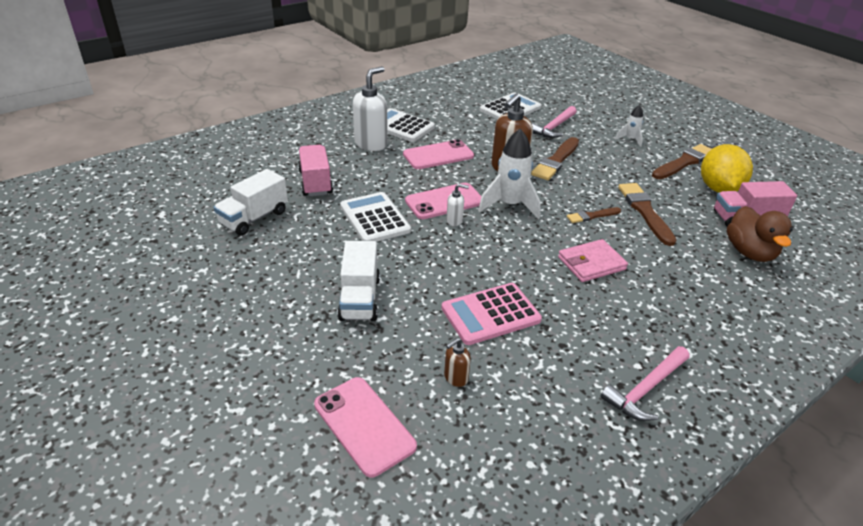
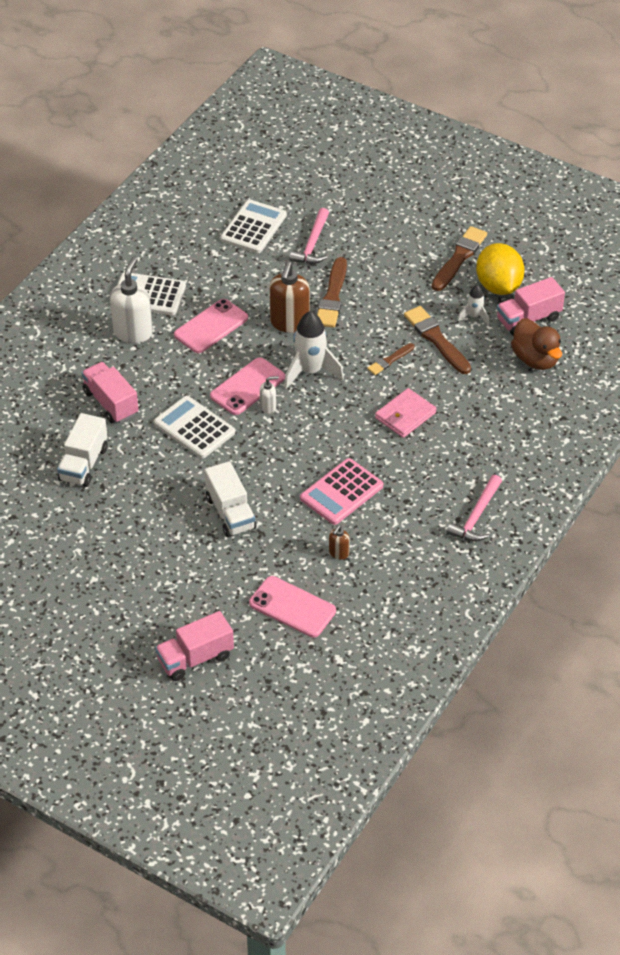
camera: 20 degrees left, 10 degrees up
(203, 450) = (195, 658): none -> pink truck
(630, 140) = (398, 239): white rocket -> white rocket (474, 316)

